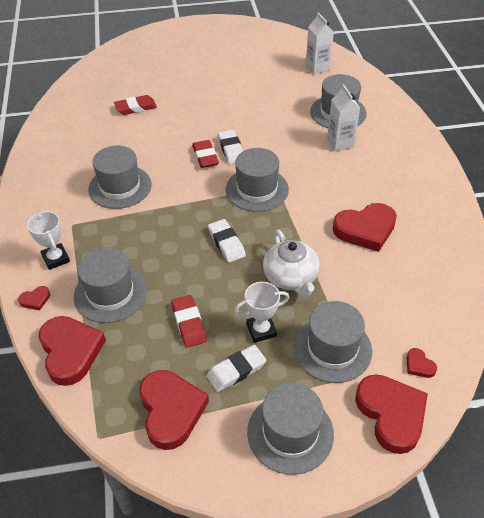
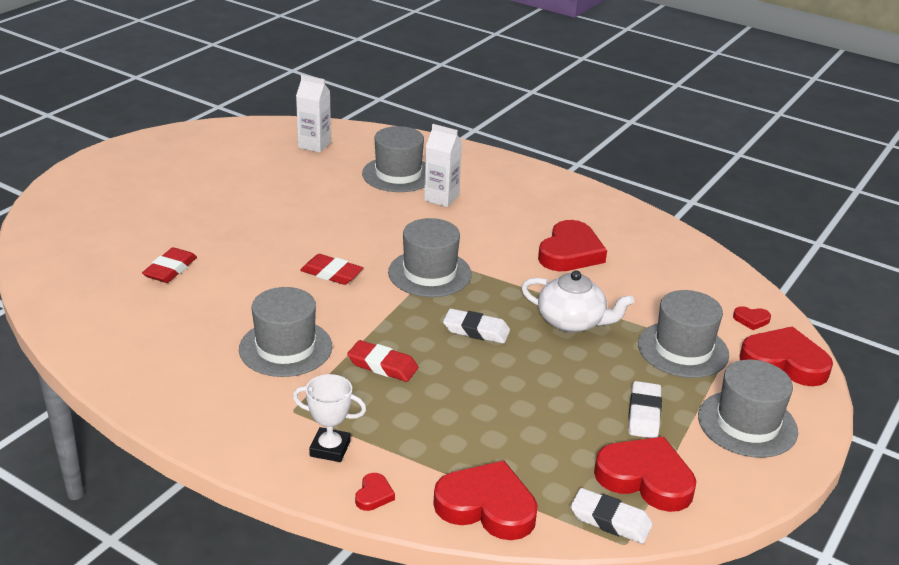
camera: 50 degrees left, 15 degrees down
(110, 293) = (440, 437): grey hat -> none
(189, 323) = (550, 410): red eraser -> red eraser (382, 365)
(231, 149) = (347, 254): white eraser -> white eraser (610, 520)
(261, 330) = (614, 373): white trophy -> none

